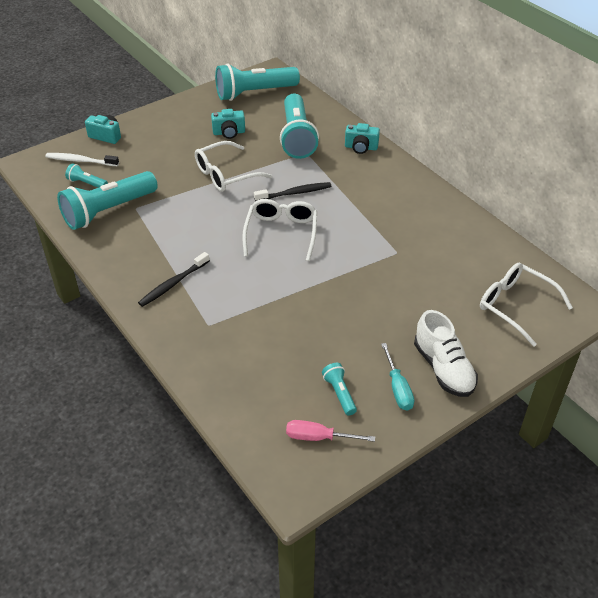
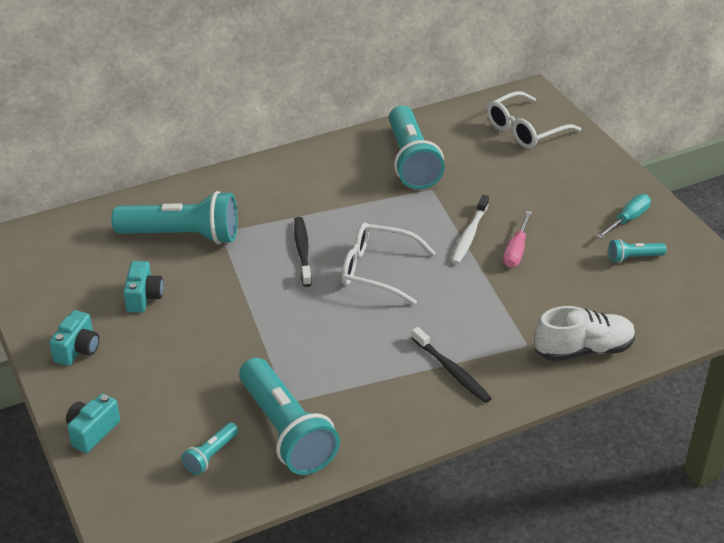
camera: 80 degrees left, 5 degrees down
(80, 161) = (148, 463): white toothbrush -> white toothbrush (469, 235)
(225, 174) = (242, 308): white glasses -> none
(254, 93) = (53, 264): turquoise flashlight -> turquoise flashlight (411, 161)
(318, 437) = (689, 279): pink screwdriver -> pink screwdriver (516, 251)
(361, 147) = (228, 186): turquoise camera -> turquoise camera (78, 349)
(398, 388) = (628, 219): turquoise screwdriver -> turquoise screwdriver turned 45 degrees counterclockwise
(443, 368) = (604, 188): white shoe -> white shoe (583, 350)

